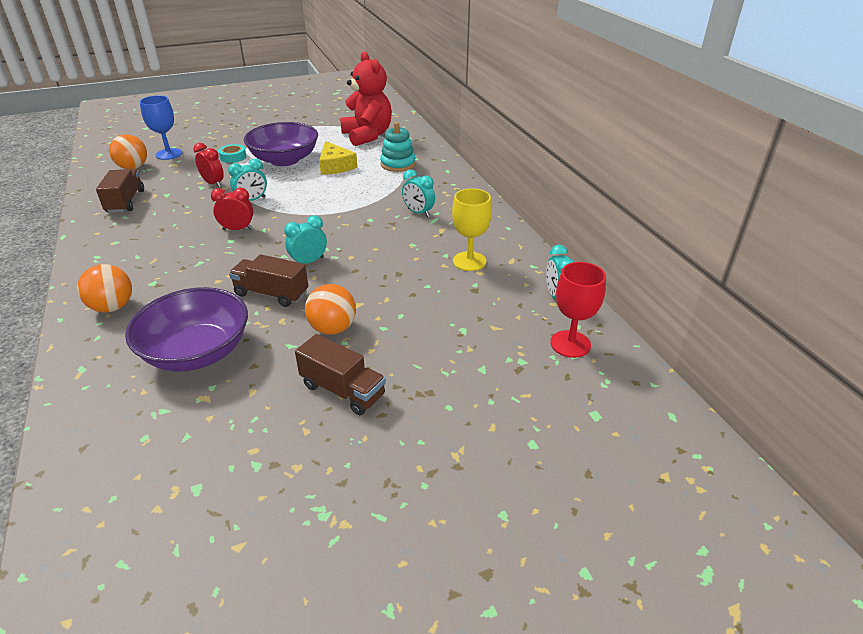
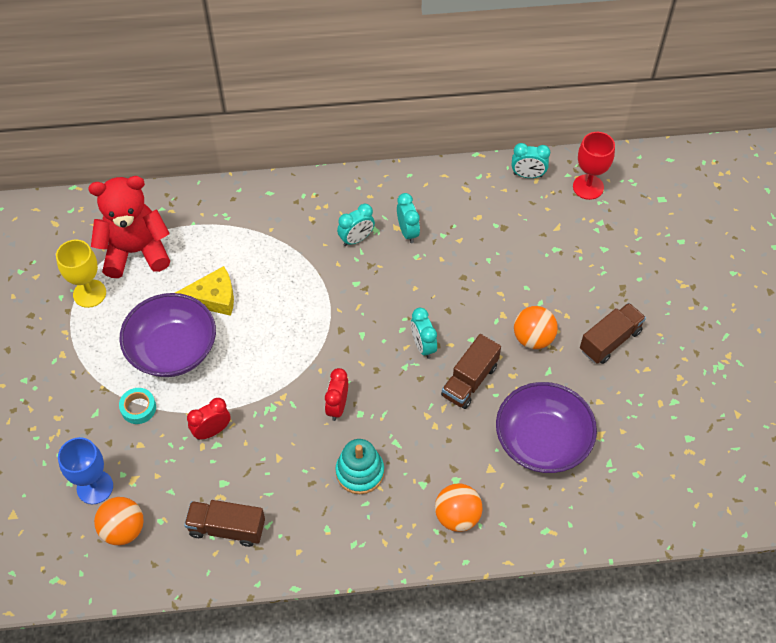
camera: 75 degrees left, 20 degrees up
(252, 200) = (273, 390): turquoise clock -> turquoise clock (407, 232)
(398, 164) = (234, 235): turquoise stacking toy -> turquoise stacking toy (360, 472)
(469, 261) = (459, 219): yellow goblet -> yellow goblet (89, 293)

